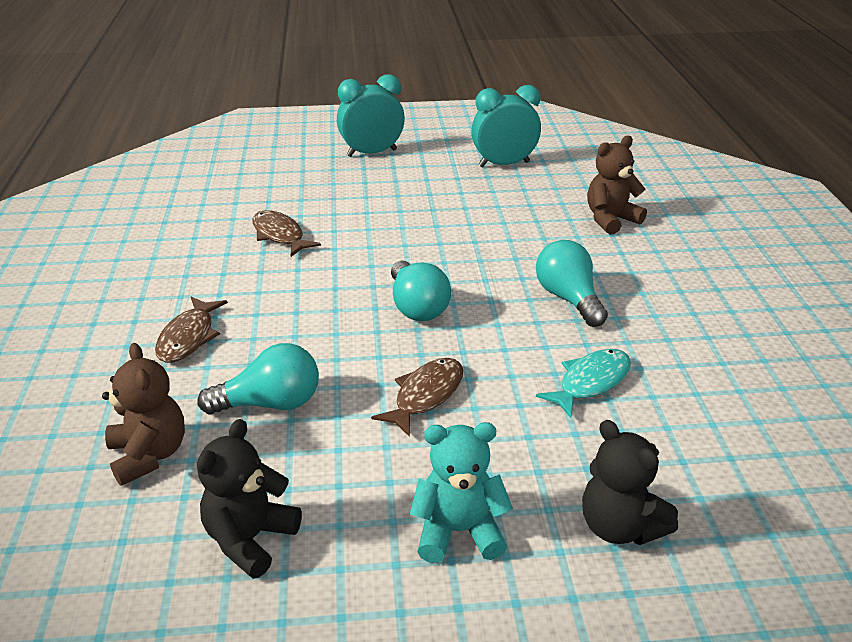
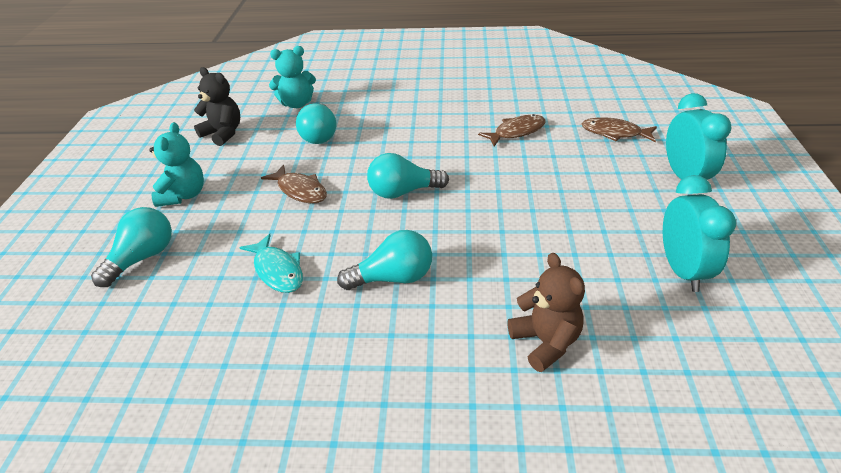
camera: 100 degrees right, 5 degrees up
(149, 455) = (297, 104): brown teddy bear -> turquoise teddy bear
(188, 337) = (393, 106): brown fish -> brown fish (614, 133)
(619, 527) = (142, 258): black teddy bear -> turquoise light bulb

